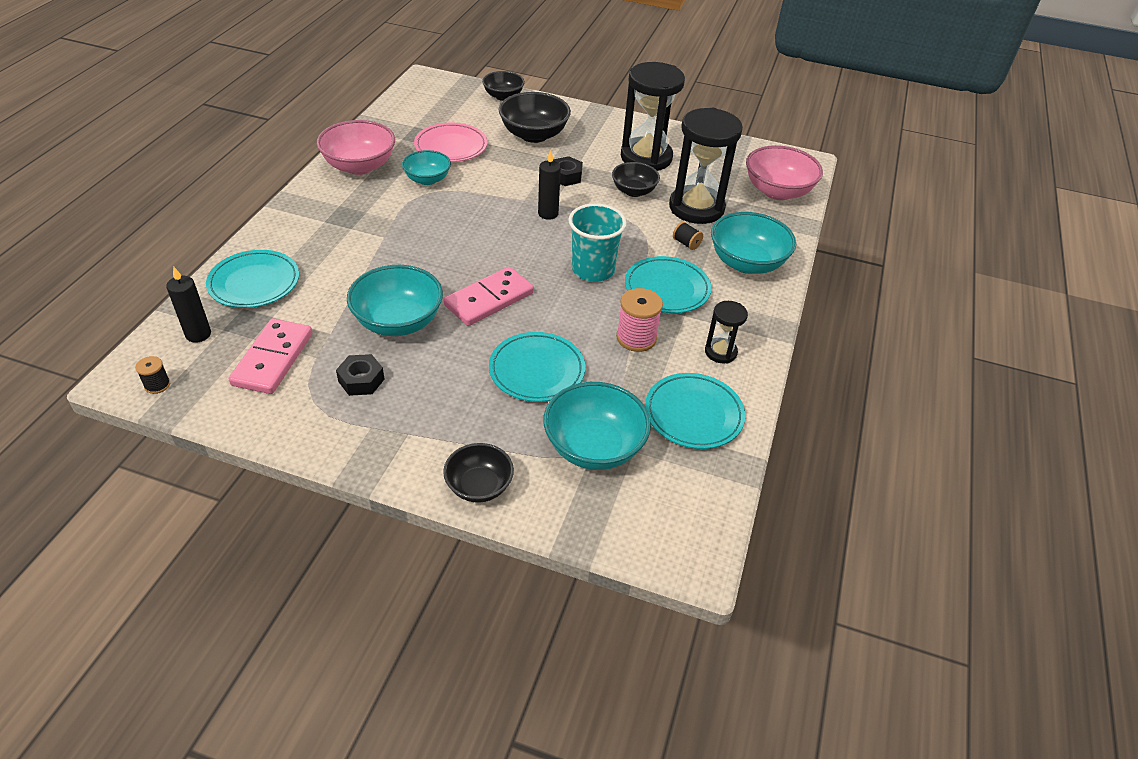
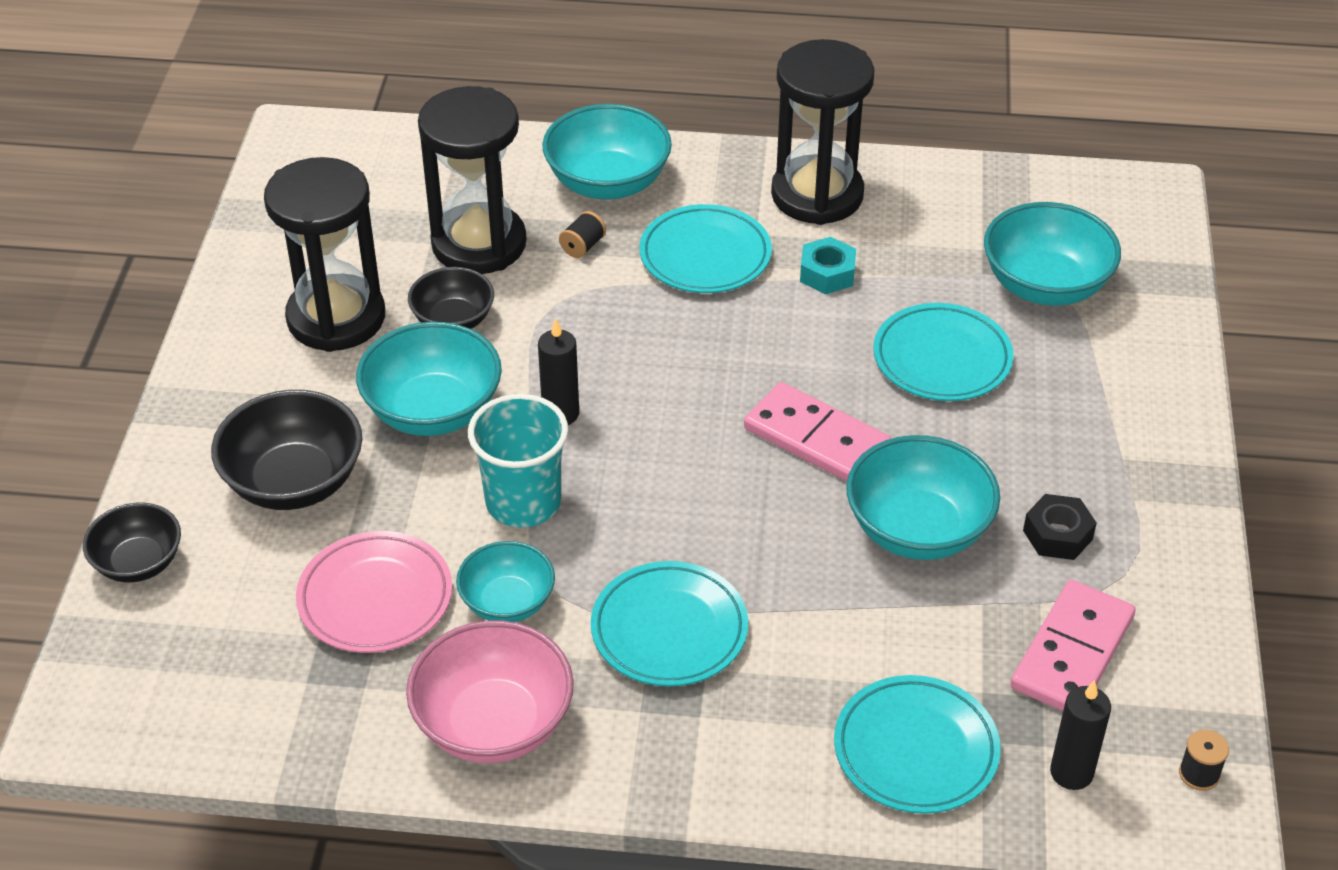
camera: 100 degrees left, 0 degrees up
(273, 359) = (1072, 652): pink domino -> pink domino turned 60 degrees counterclockwise
(479, 486) = (1163, 372): black bowl -> none
(566, 176) = (433, 411): black nut -> turquoise bowl
(593, 270) = (693, 337): turquoise cup -> turquoise cup (523, 502)
(636, 338) = (827, 273): pink spool -> turquoise nut
(693, 414) = (943, 209): turquoise plate -> turquoise plate (669, 630)
(720, 352) = (817, 195): black hourglass -> black hourglass, size x2.06
(777, 191) = (398, 160): pink bowl -> none

